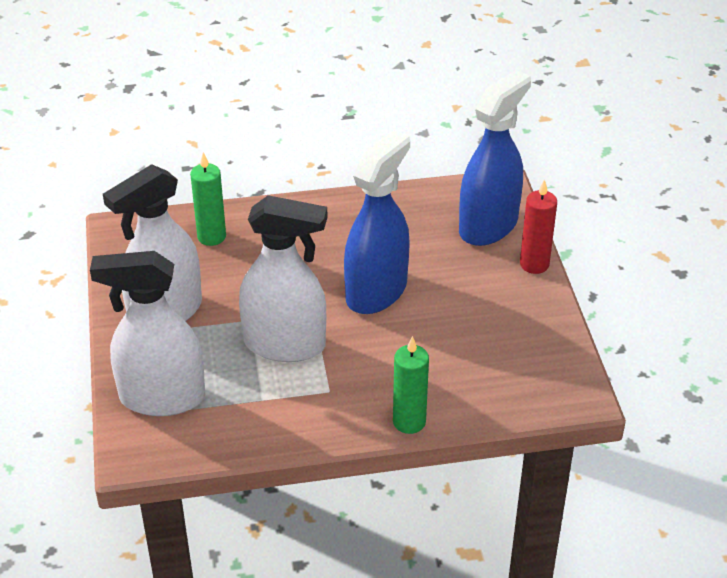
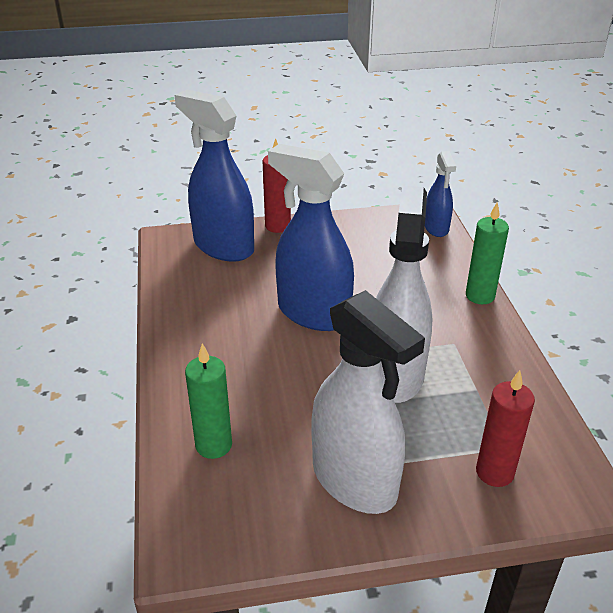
camera: 90 degrees left, 5 degrees down
(162, 397) = (494, 472): white spray bottle -> red candle
(547, 399) = (436, 228): none -> blue spray bottle

